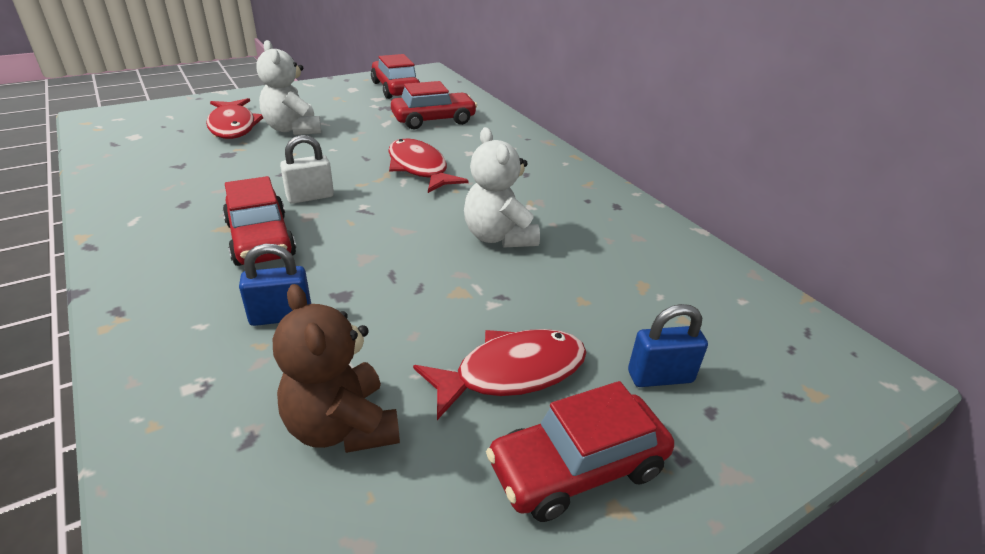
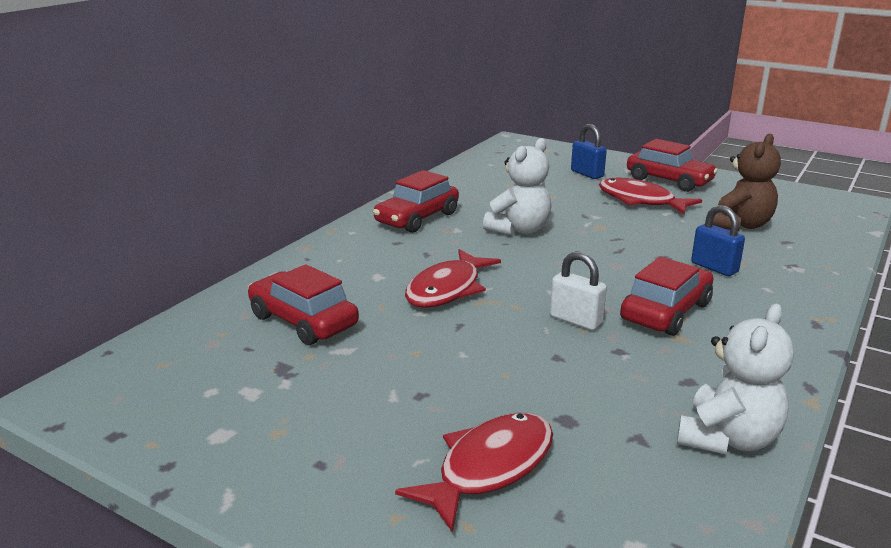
camera: 115 degrees left, 10 degrees down
(293, 129) = (440, 409): white teddy bear -> white teddy bear (727, 439)
(395, 89) = (191, 392): red car -> red car (417, 218)

